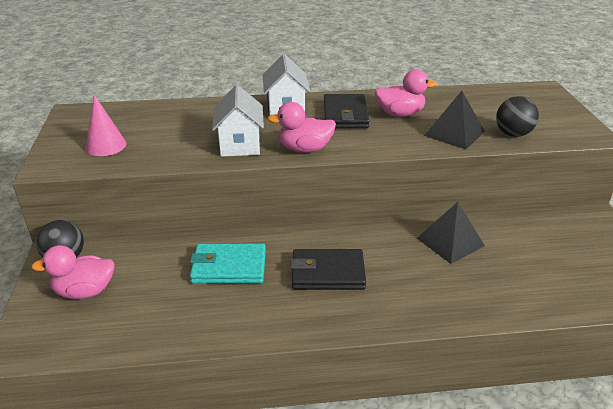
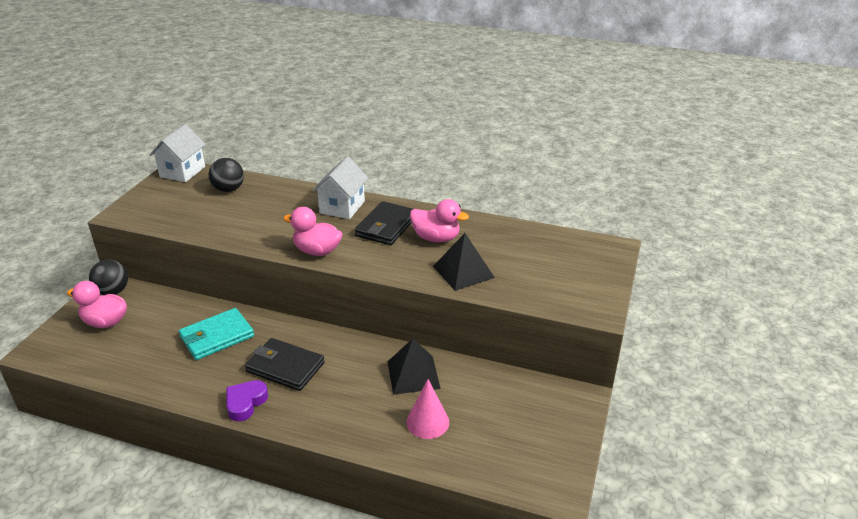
camera: 25 degrees right, 0 degrees up
(106, 146) = (173, 206): pink cone -> pink cone (427, 422)
(229, 267) = (217, 337): turquoise wallet -> turquoise wallet turned 60 degrees counterclockwise
(240, 145) = (271, 233): white house -> white house (182, 172)
(321, 319) = (245, 403): none -> purple heart
(513, 134) = (518, 288): black ball -> black ball (228, 189)

